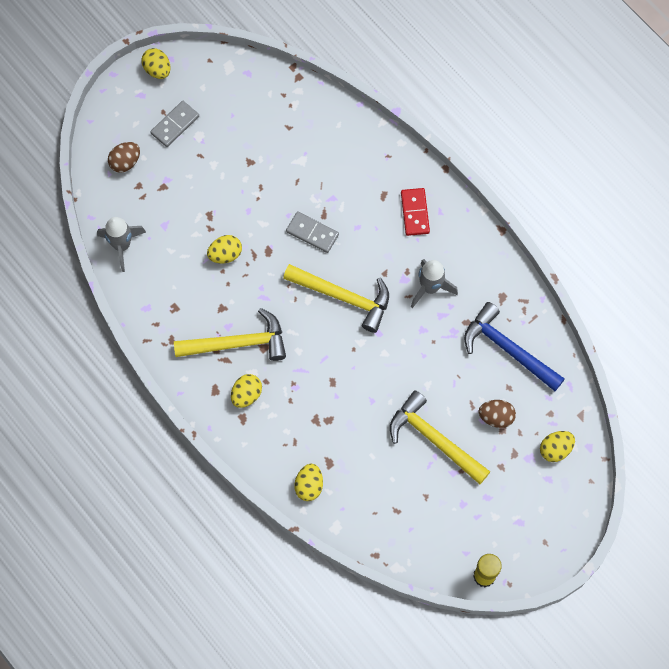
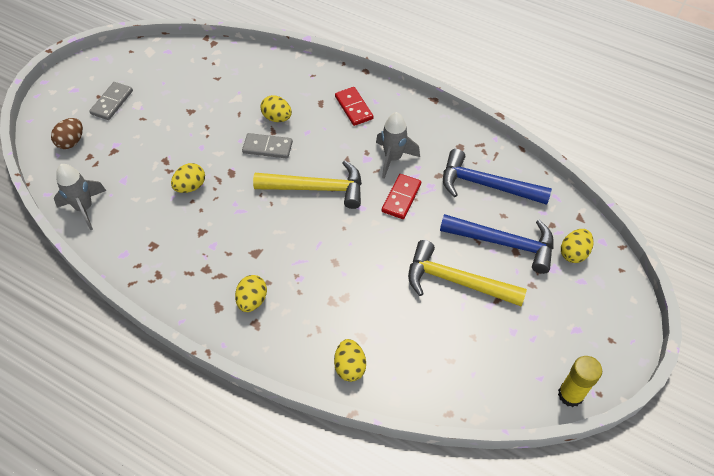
camera: 20 degrees left, 15 degrees down
(157, 70) = (85, 68): yellow egg -> yellow egg (277, 118)
(238, 343) = (228, 257): yellow hammer -> none
(420, 335) = (401, 198): none -> red domino
(496, 417) = (504, 243): brown egg -> blue hammer

